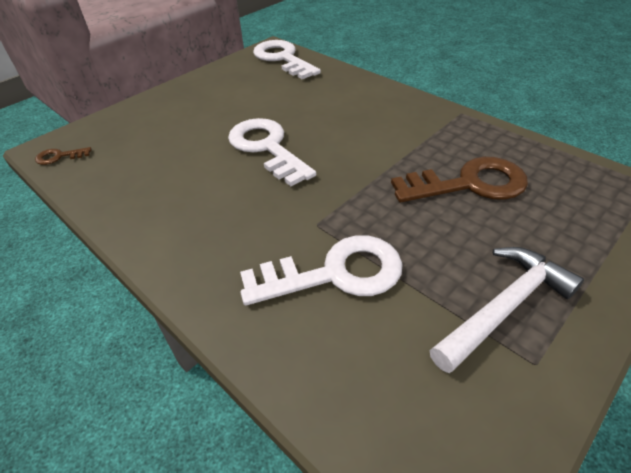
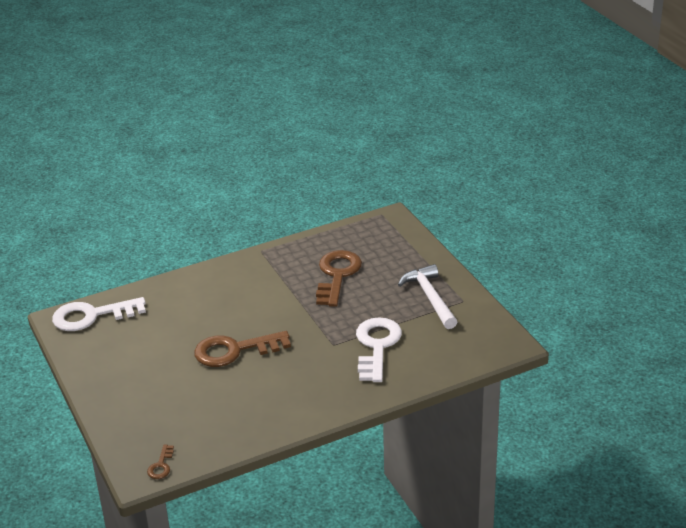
camera: 70 degrees left, 10 degrees down
(266, 148) = (234, 350): white key -> brown key

